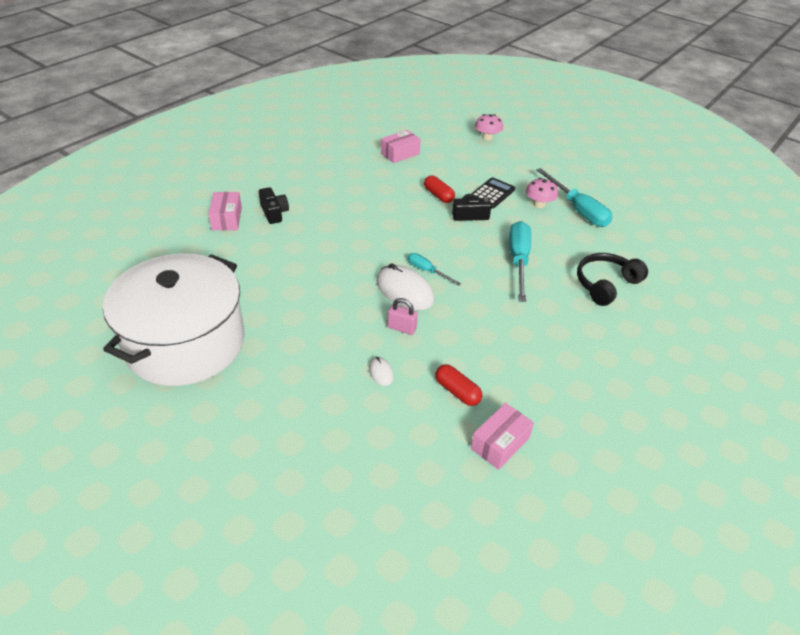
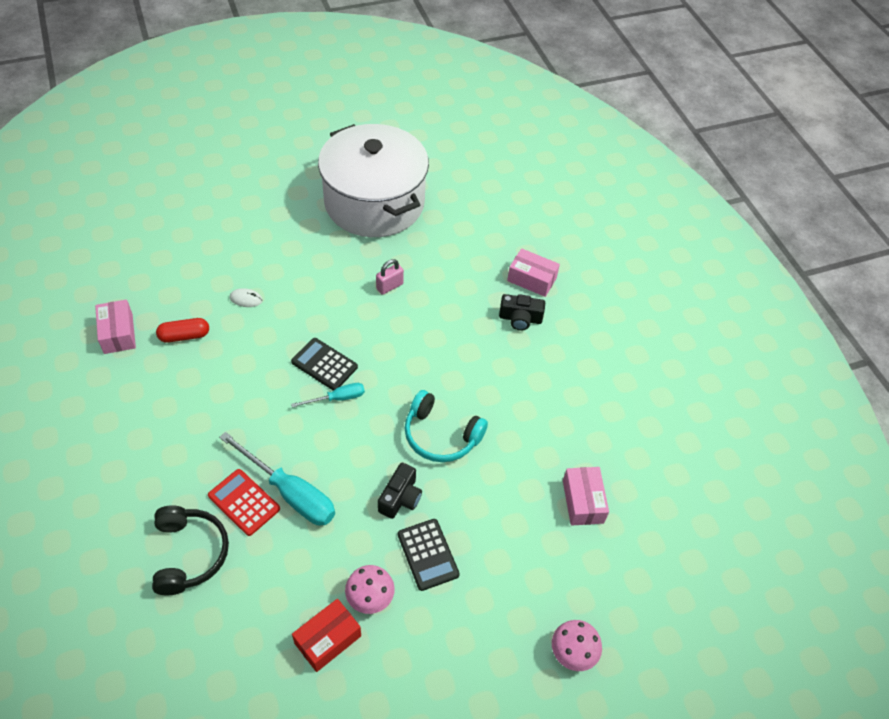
camera: 120 degrees right, 10 degrees up
(401, 328) = (280, 337): pink padlock -> pink padlock (389, 286)
(404, 291) = (324, 364): white mouse -> black calculator
(409, 215) = (441, 435): none -> turquoise headphones
(438, 195) = (460, 489): red capsule -> none
(548, 278) = (244, 502): none -> red calculator
(577, 209) = (328, 639): turquoise screwdriver -> red box

